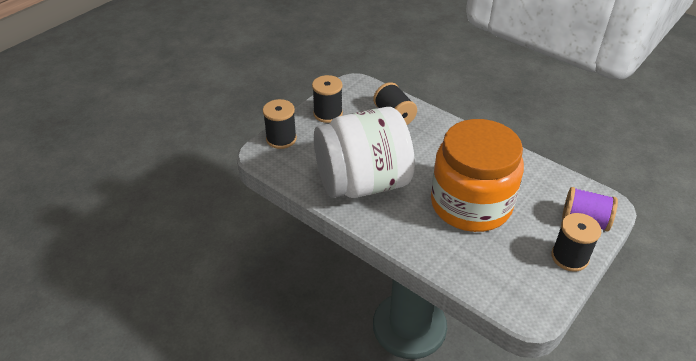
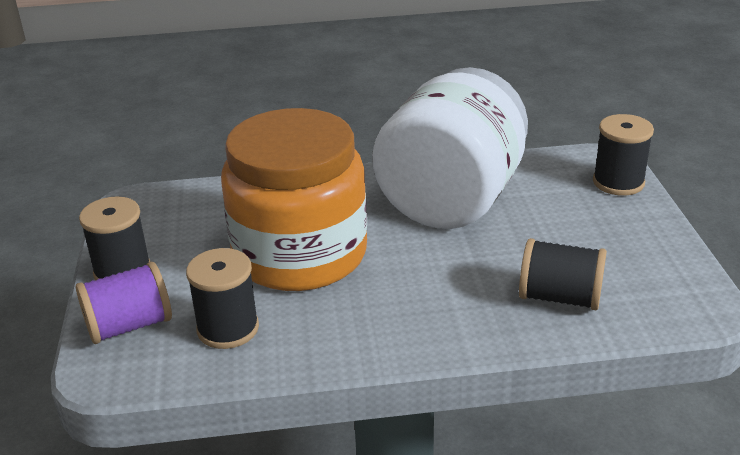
camera: 135 degrees right, 10 degrees down
(328, 114) = (638, 241): black spool -> black spool (228, 329)

